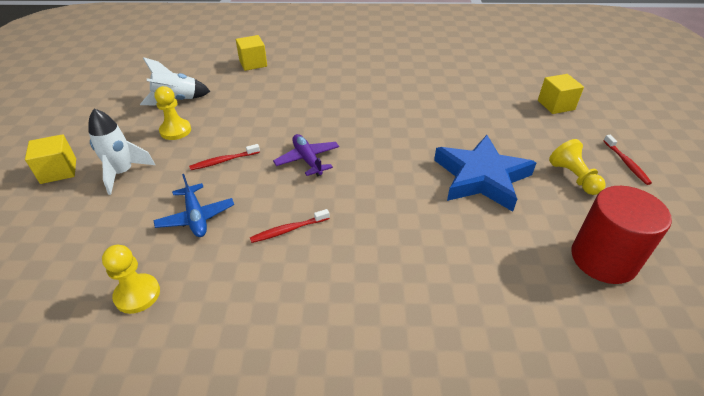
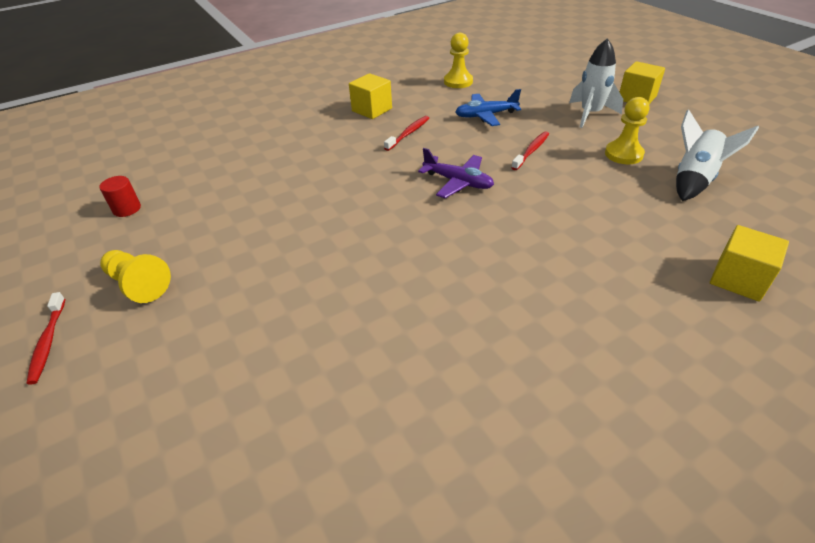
camera: 150 degrees right, 0 degrees up
(196, 217) = (485, 115): blue plane -> blue plane turned 45 degrees counterclockwise
(481, 177) = (258, 238): blue star -> none
(556, 105) = (143, 442): yellow cube -> yellow cube (372, 110)
(603, 259) = (127, 209): red cylinder -> red cylinder, size x0.44
(626, 163) = (48, 342): red toothbrush -> red toothbrush turned 150 degrees counterclockwise

